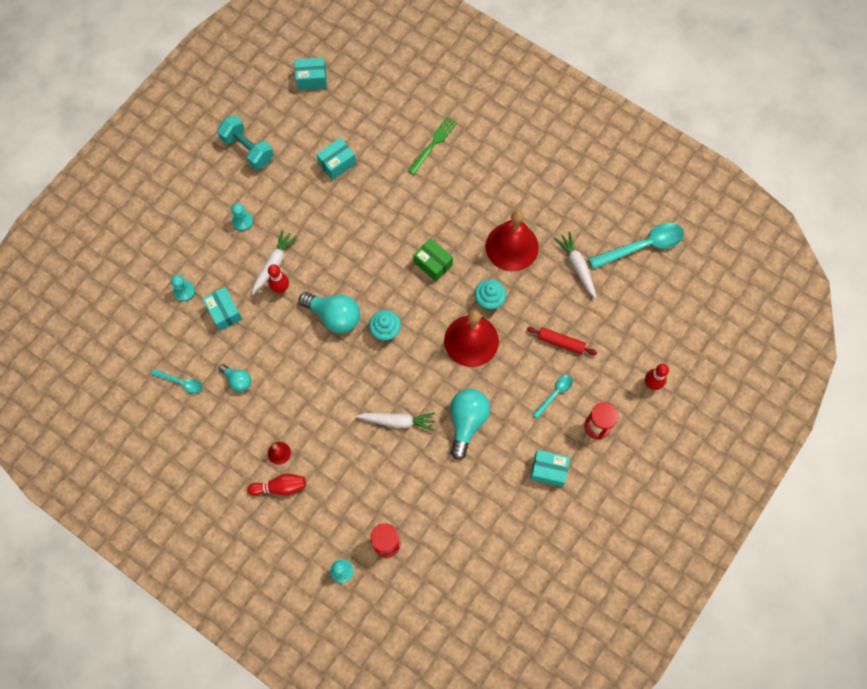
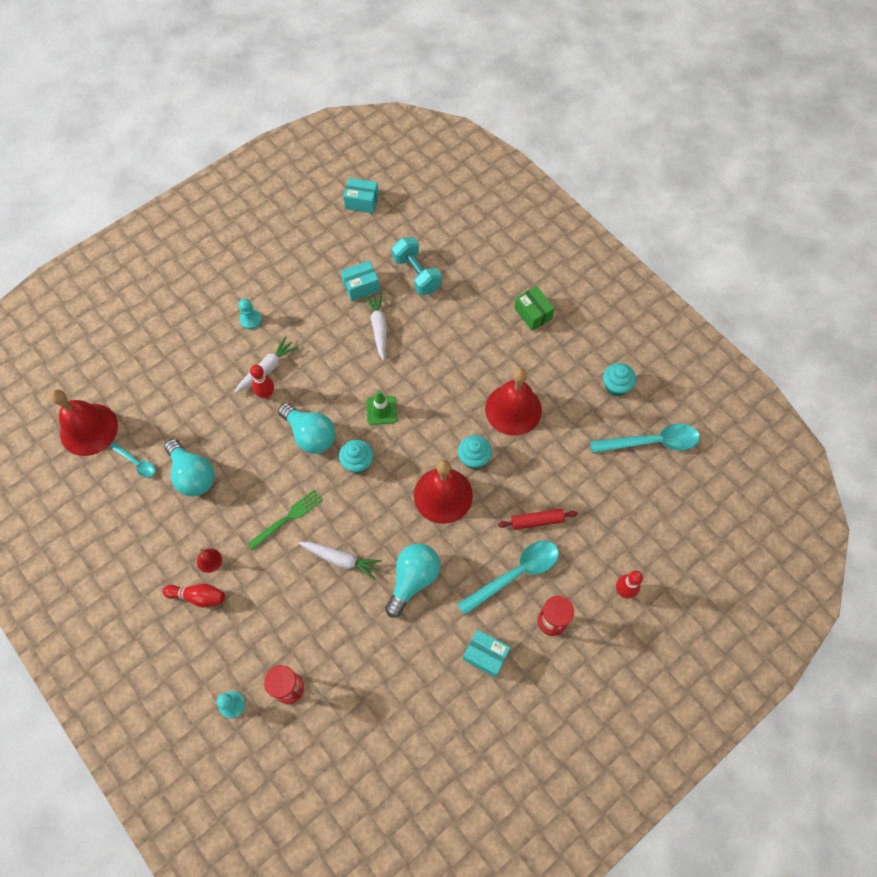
camera: 15 degrees right, 5 degrees down
(124, 363) = (89, 429): none -> red bell
(184, 291) = (171, 373): turquoise pawn -> none
(224, 312) = (203, 404): turquoise box -> none
(238, 380) = (193, 475): turquoise light bulb -> turquoise light bulb, size x1.77
(248, 149) = (278, 253): turquoise dumbbell -> turquoise dumbbell (417, 274)
(392, 277) = (381, 410): none -> green traffic cone
(433, 143) = (463, 289): green fork -> green fork (288, 518)
(433, 264) = (427, 407): green box -> green box (533, 314)
(554, 394) = (515, 574): turquoise spoon -> turquoise spoon, size x1.88
(560, 342) = (537, 521): red rolling pin -> red rolling pin turned 45 degrees counterclockwise
(577, 266) = (576, 446): white carrot -> white carrot (378, 328)
(598, 202) = (615, 386): none -> turquoise cupcake

